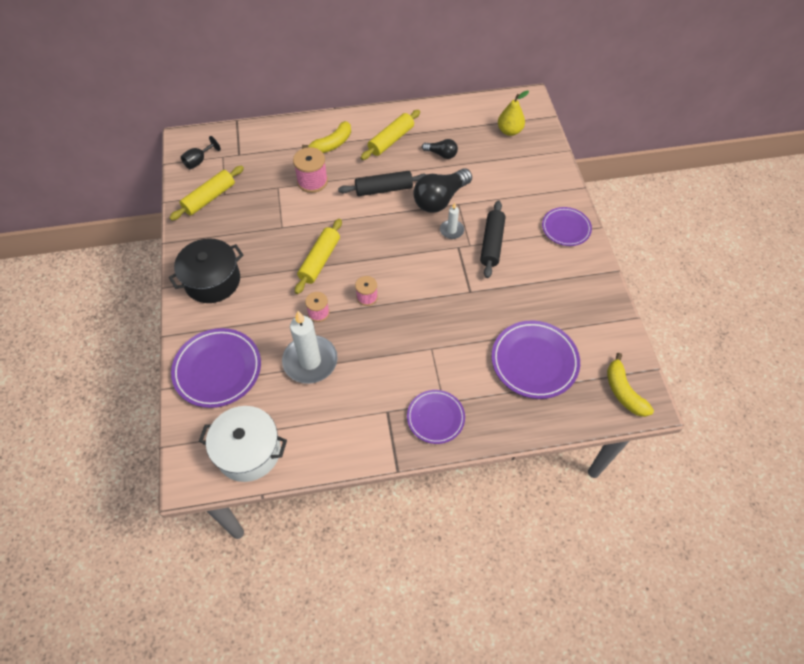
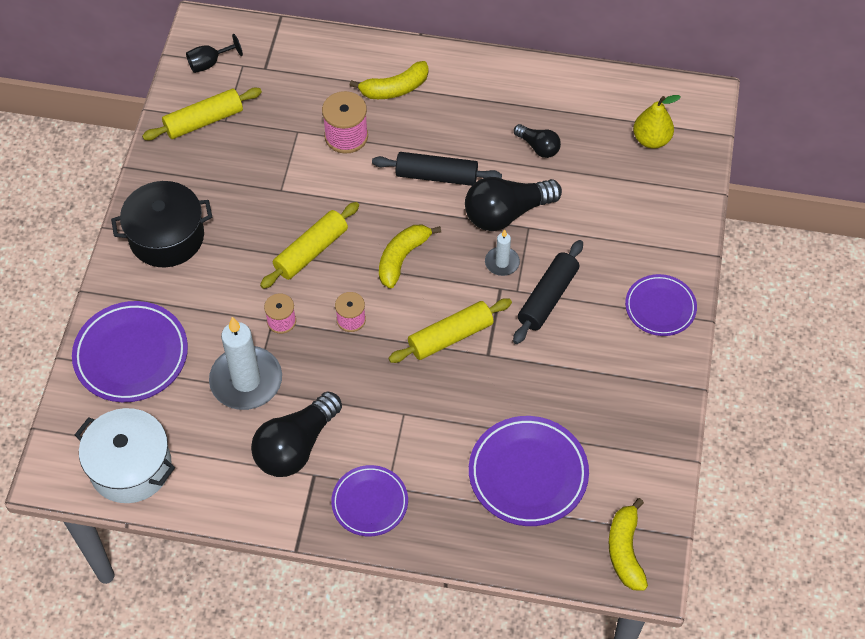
camera: 20 degrees right, 0 degrees up
(365, 395) = (296, 446): none -> black light bulb
(384, 247) = (402, 258): none -> yellow banana
(391, 140) = (477, 106): yellow rolling pin -> yellow rolling pin (450, 337)

